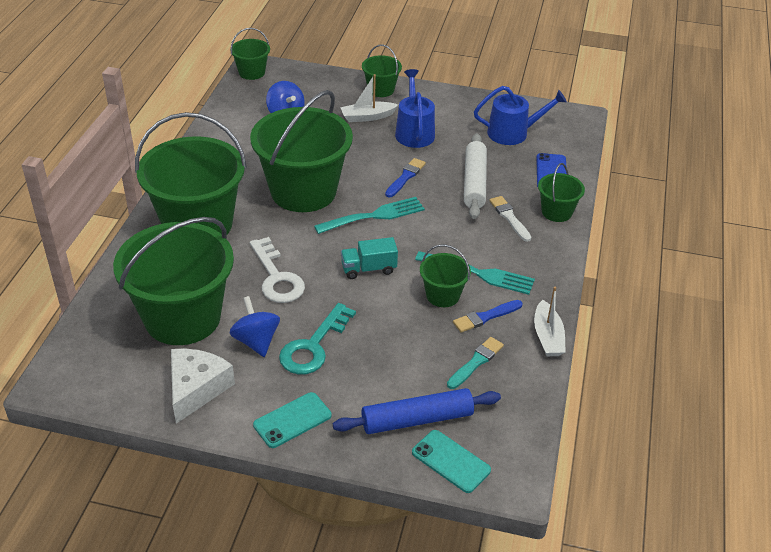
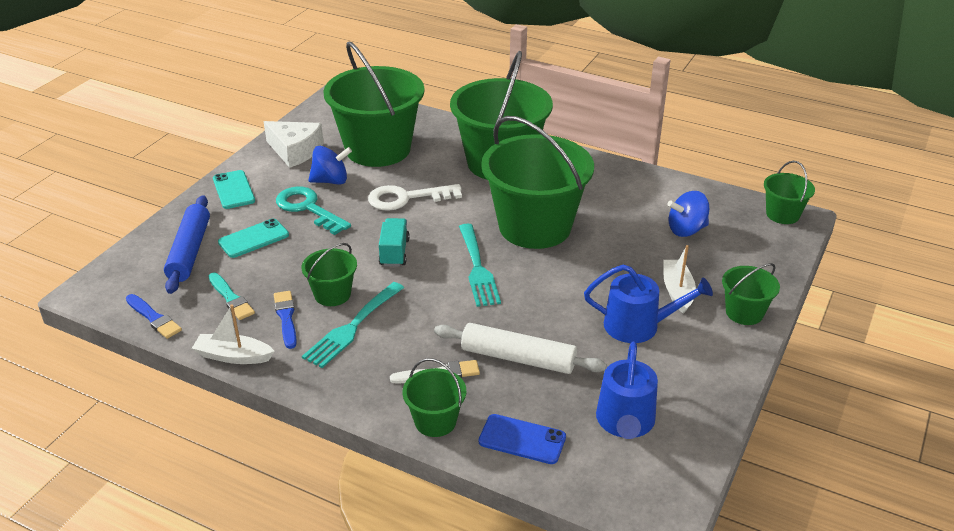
camera: 105 degrees right, 5 degrees down
(405, 177) = (543, 302): blue brush -> blue brush (154, 318)
(451, 461) = (134, 262): turquoise phone -> turquoise phone (253, 239)

